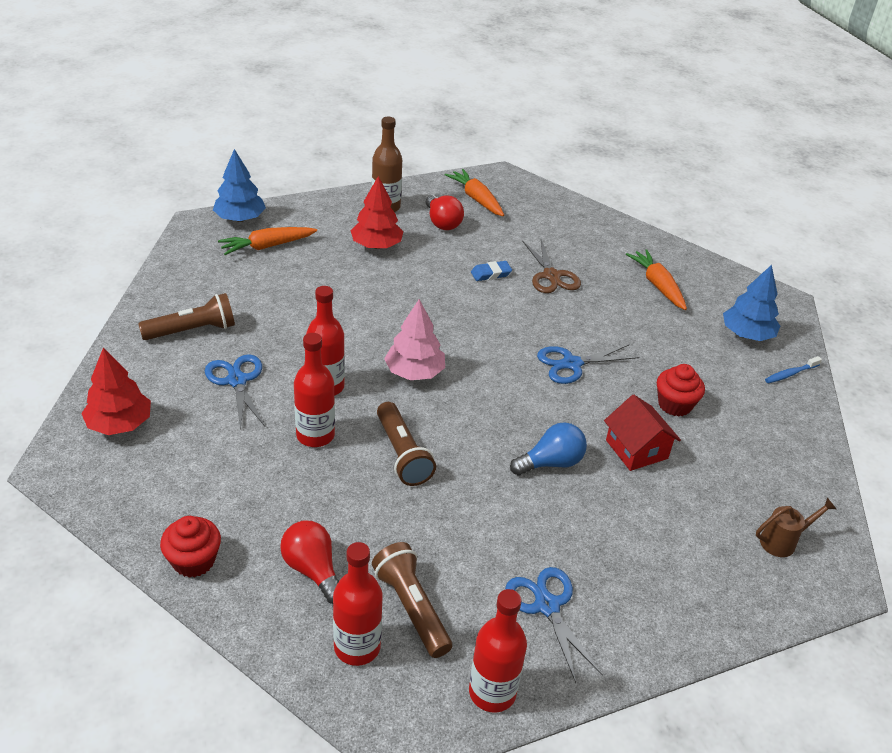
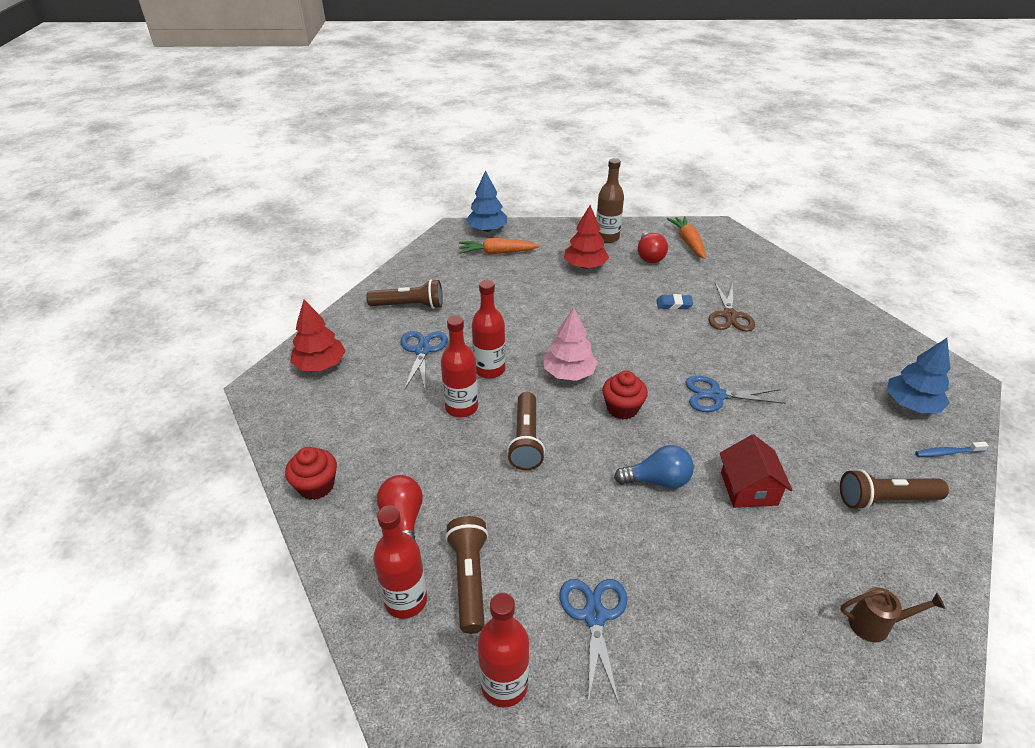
camera: 25 degrees right, 0 degrees up
(657, 286) = (832, 342): orange carrot -> none
(675, 405) = (806, 455): red cupcake -> red cupcake (622, 408)
(755, 430) = (885, 500): none -> brown flashlight

